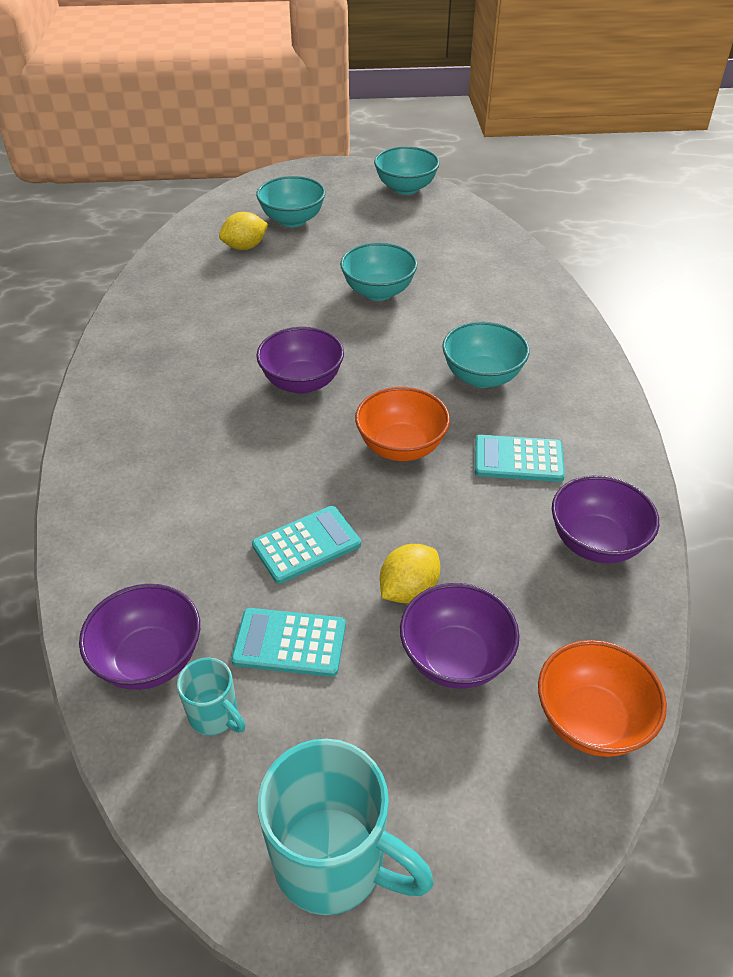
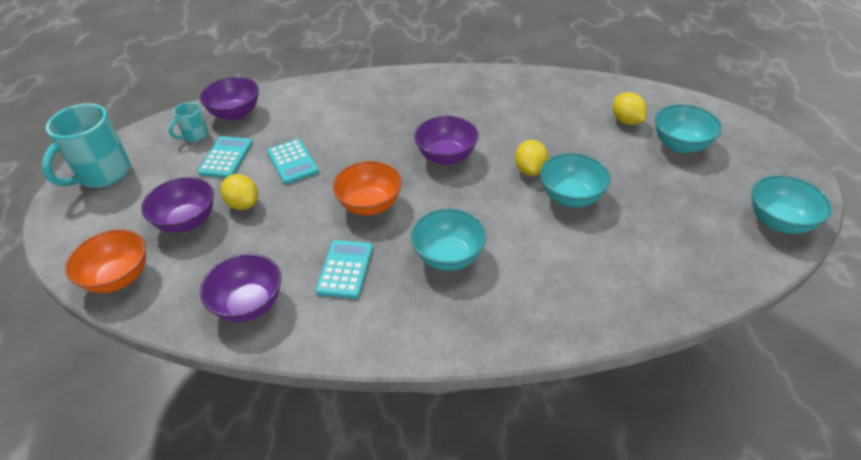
camera: 95 degrees right, 0 degrees up
(332, 317) = (530, 170): none -> yellow lemon

